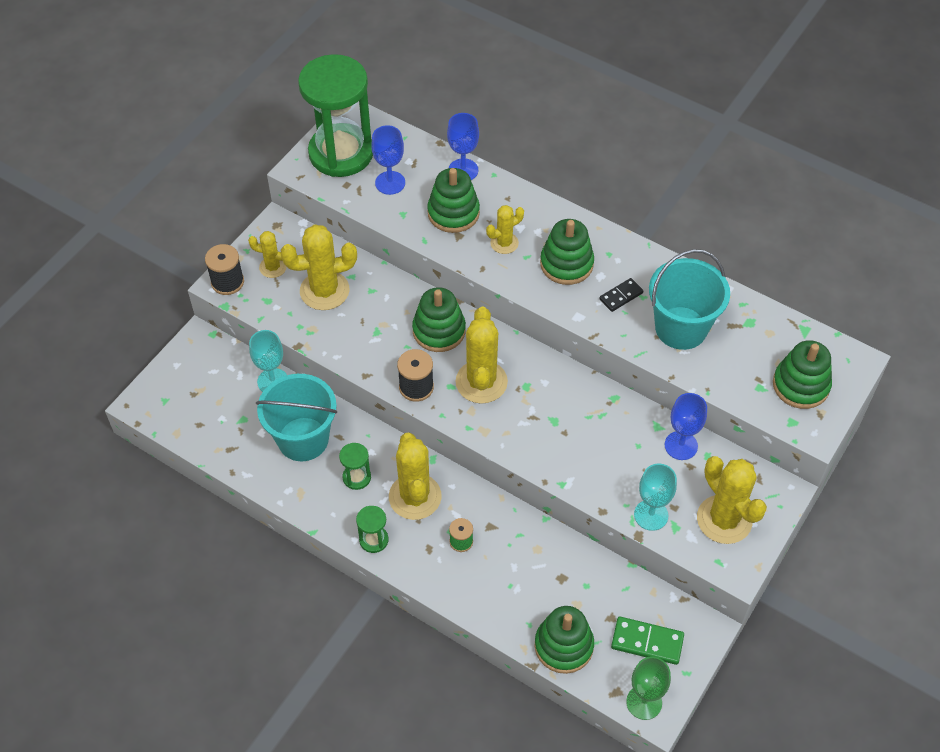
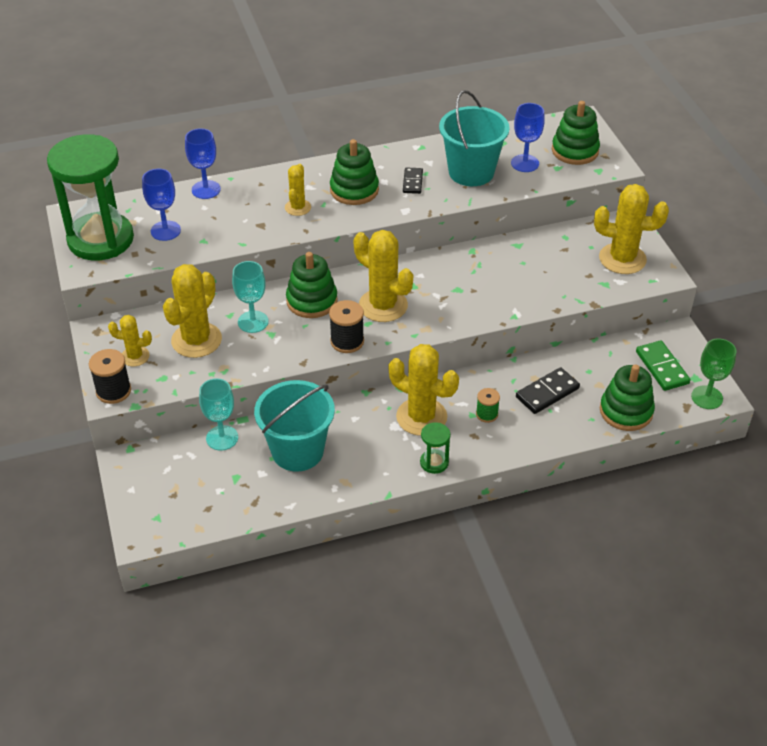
camera: 50 degrees left, 10 degrees down
(273, 267) = (135, 356): yellow cactus -> yellow cactus turned 45 degrees clockwise
(356, 477) = (368, 440): green hourglass -> none
(453, 213) = (237, 216): green stacking toy -> none
(528, 570) = (547, 393): none -> black domino
(647, 642) = (662, 367): green domino -> green domino turned 75 degrees counterclockwise
(651, 515) = (584, 289): turquoise goblet -> turquoise goblet (253, 322)
(681, 445) = (544, 243): blue goblet -> blue goblet (525, 163)

